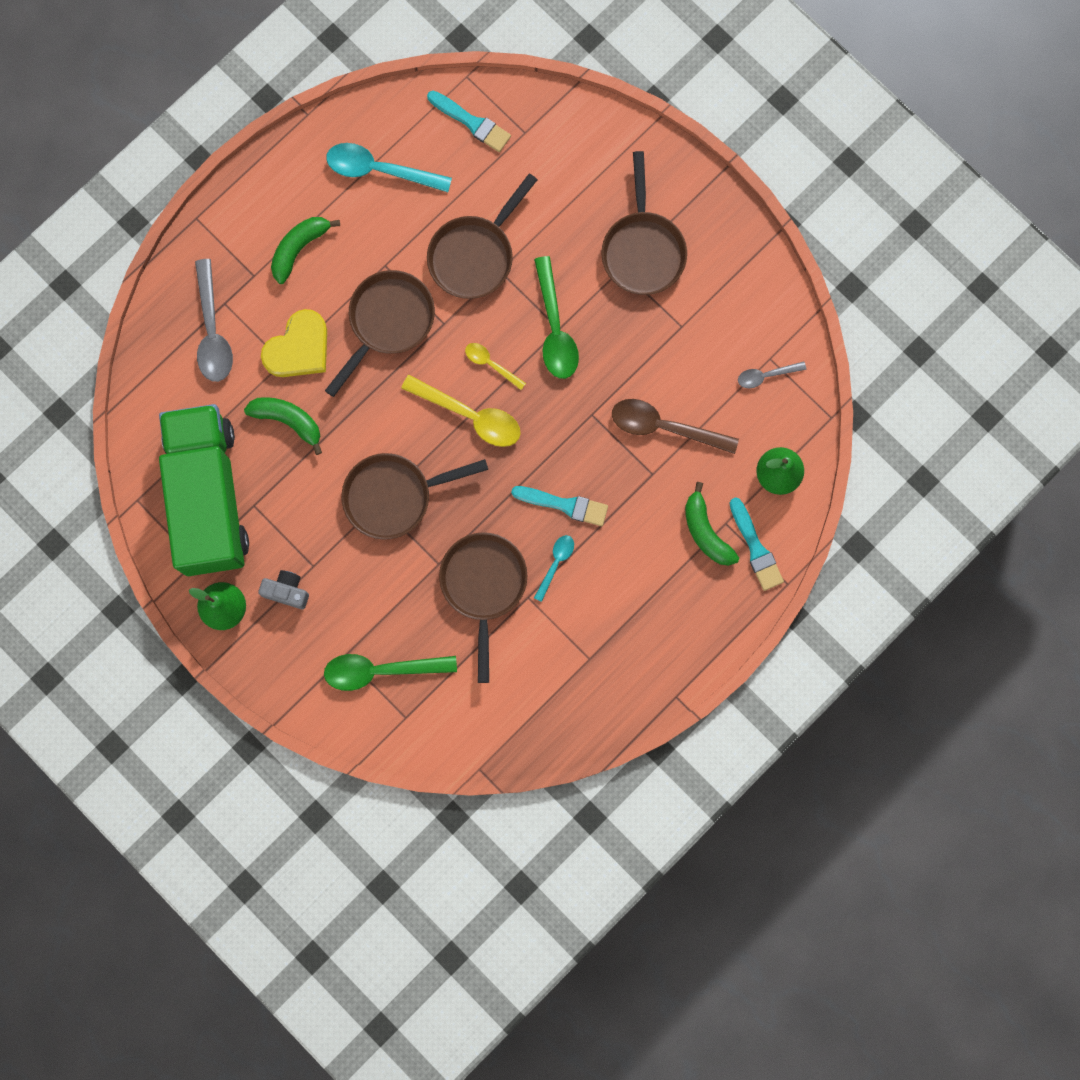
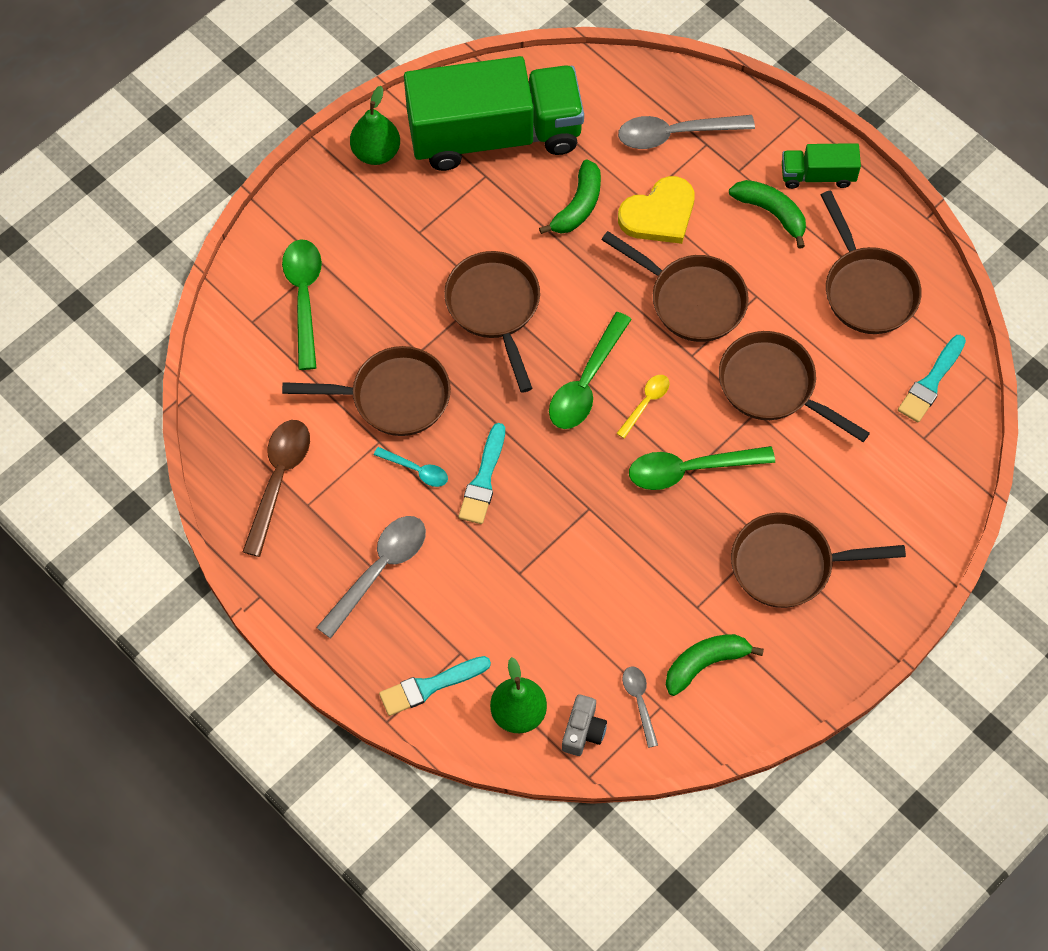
camera: 90 degrees right, 15 degrees down
(260, 206) = (817, 175): none -> green truck
(287, 591) = (392, 208): grey camera -> grey camera (583, 731)
(298, 348) = (659, 214): yellow heart -> yellow heart turned 75 degrees counterclockwise
(380, 170) = (867, 289): turquoise spoon -> brown pan
(470, 415) = (586, 382): yellow spoon -> green spoon
(650, 593) = (379, 570): none -> grey spoon
(664, 427) = (575, 586): brown spoon -> brown spoon (279, 480)
(706, 532) = (450, 631): green banana -> green banana (705, 663)

